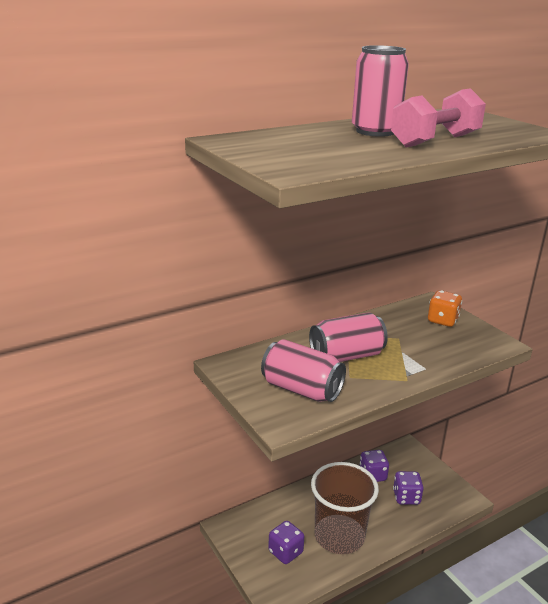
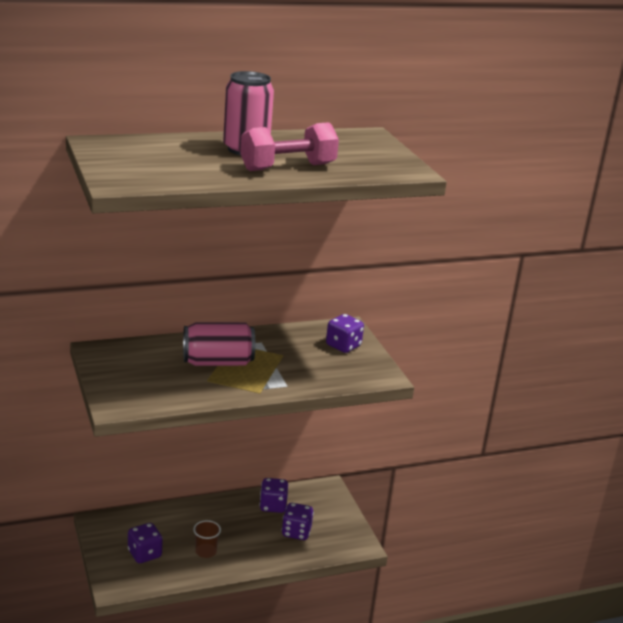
camera: 10 degrees right, 0 degrees up
(301, 390) = (153, 383): pink can -> none
(339, 536) = (206, 551): brown cup -> brown cup, size x0.41
(442, 320) = (343, 346): orange dice -> purple dice

